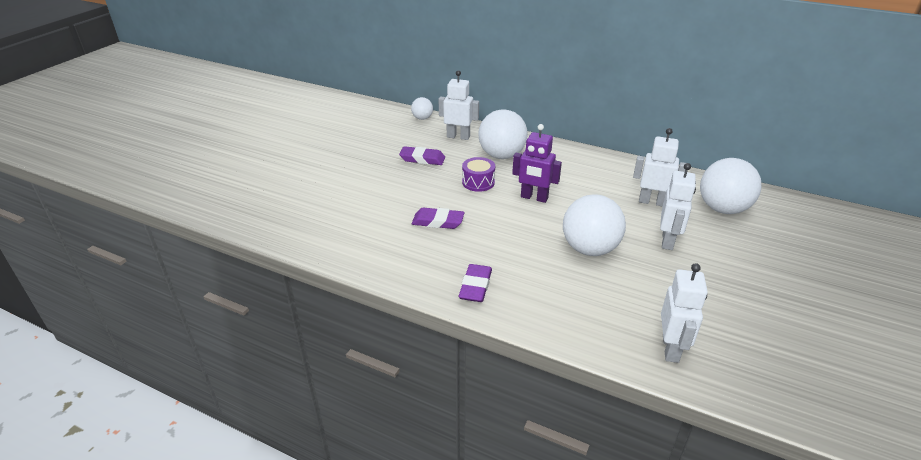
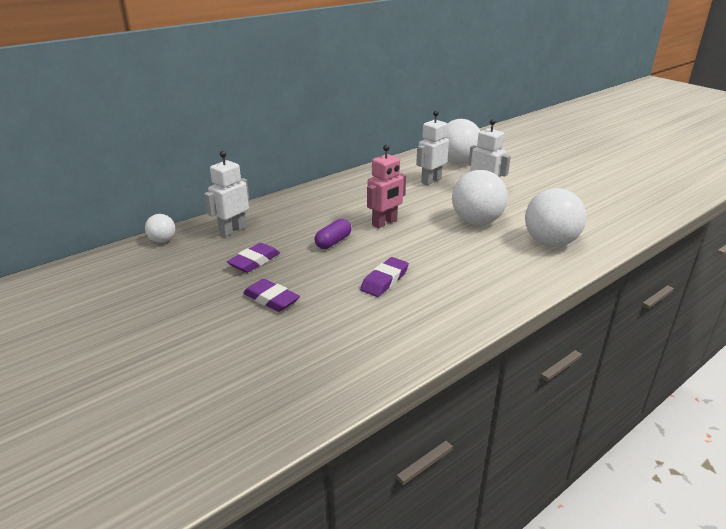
camera: 65 degrees left, 5 degrees down
(475, 286) = (500, 285): purple eraser -> purple eraser (271, 299)
(478, 182) = (333, 242): purple drum -> purple capsule
(501, 155) = (297, 218): white ball -> white ball (550, 242)
(534, 198) = (384, 223): purple robot -> pink robot
(671, 348) = (604, 228): white robot -> none

